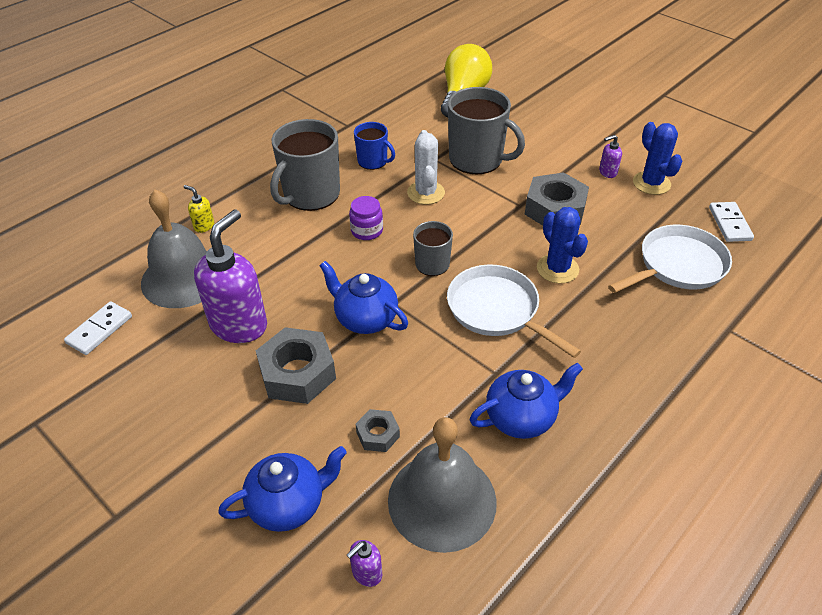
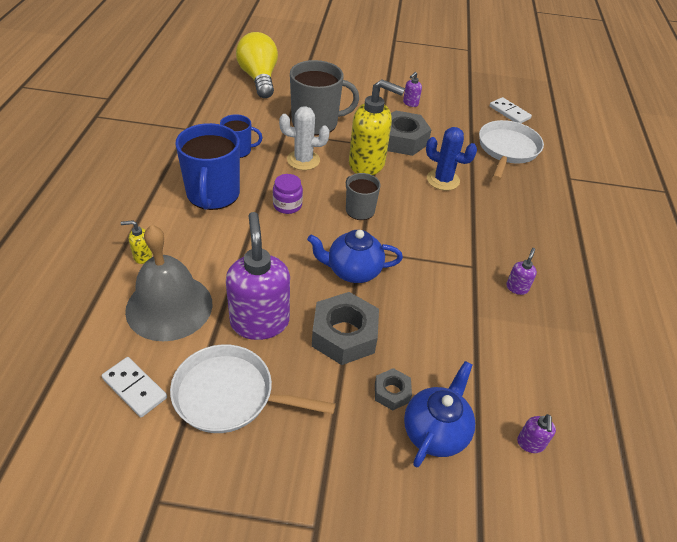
camera: 40 degrees left, 0 degrees up
(100, 330) = (135, 388): white domino -> white domino turned 45 degrees counterclockwise
(310, 194) = (213, 194): grey mug -> blue mug
(378, 434) = (444, 347): grey nut -> grey nut (392, 392)
(426, 193) = (303, 160): white cactus -> white cactus turned 45 degrees counterclockwise
(442, 500) = (525, 367): grey bell -> none
(488, 220) = (367, 164): none -> yellow soap dispenser
(497, 310) = (433, 224): white pan -> white pan (230, 395)
(521, 418) = (517, 288): blue teapot -> purple soap dispenser
(651, 183) = (443, 102): blue cactus -> none

